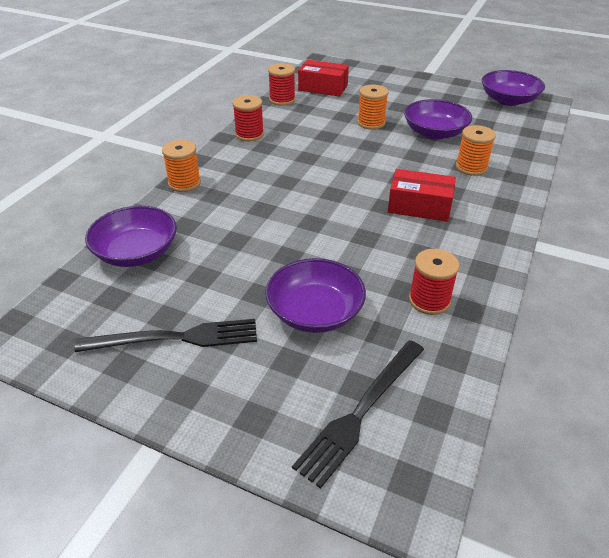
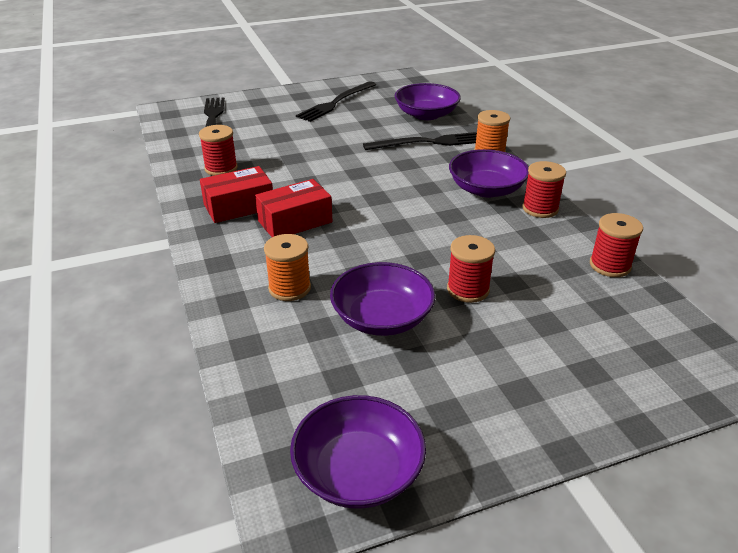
camera: 135 degrees right, 5 degrees down
(204, 218) = (428, 142): none -> black fork
(315, 312) = (283, 136): purple bowl -> purple bowl (486, 189)
(323, 88) = (618, 315): red box -> red box (239, 206)
(371, 123) = (468, 289): orange spool -> red spool

